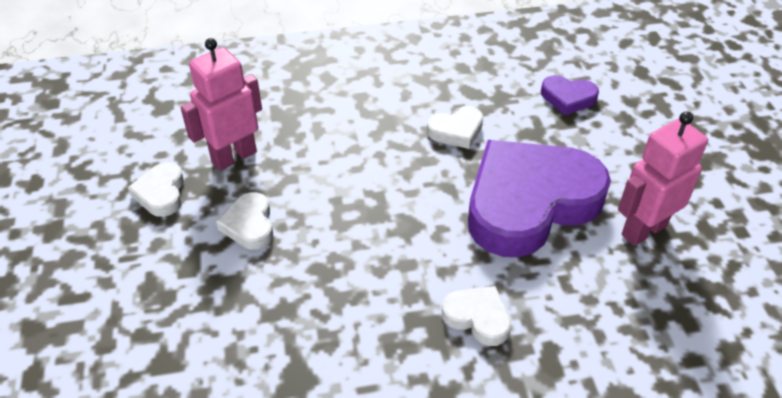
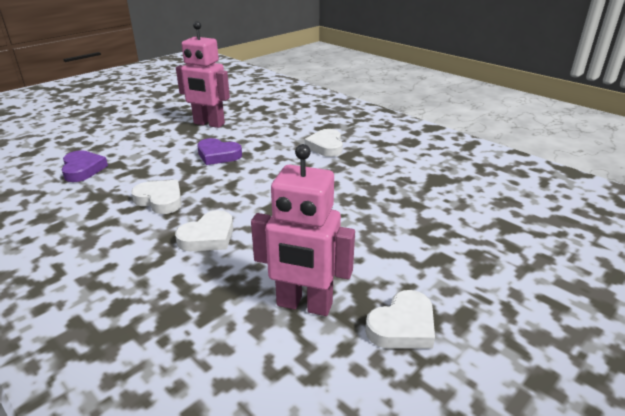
camera: 125 degrees left, 15 degrees down
(249, 225) = (367, 250): white heart -> white heart (208, 236)
(529, 203) = (218, 155): purple heart -> purple heart, size x0.42

